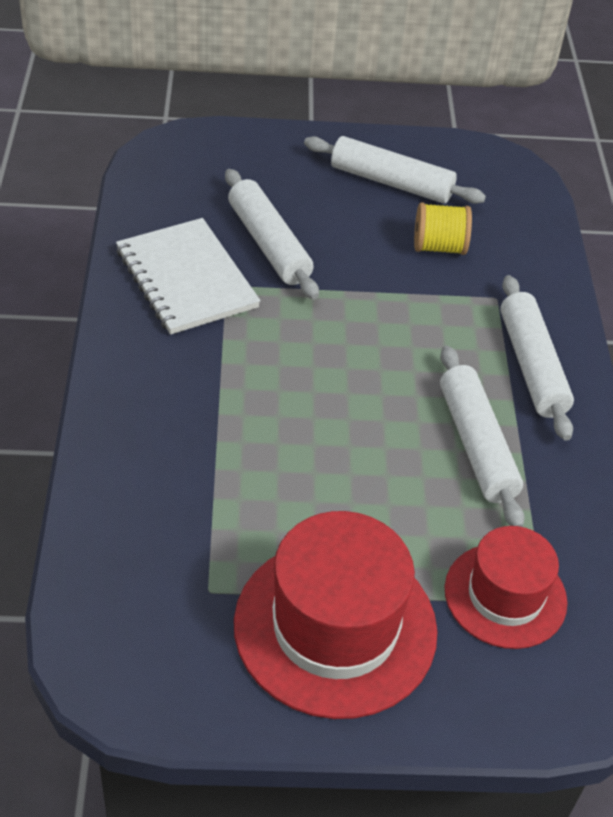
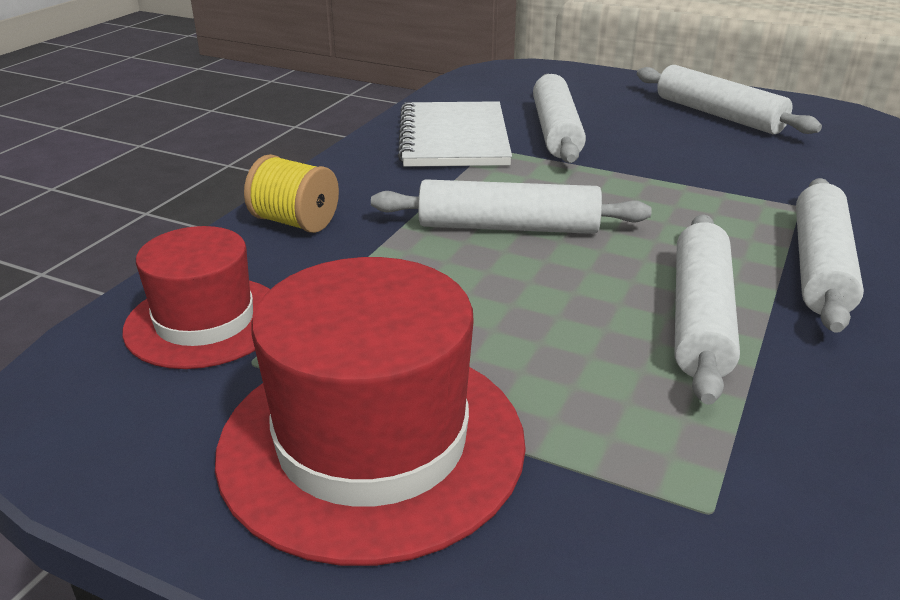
camera: 30 degrees right, 15 degrees down
(300, 388) = (508, 227): none -> white rolling pin
(439, 247) = (747, 161): yellow spool -> yellow spool (295, 222)
(505, 595) = (650, 484): red hat -> red hat (205, 321)

